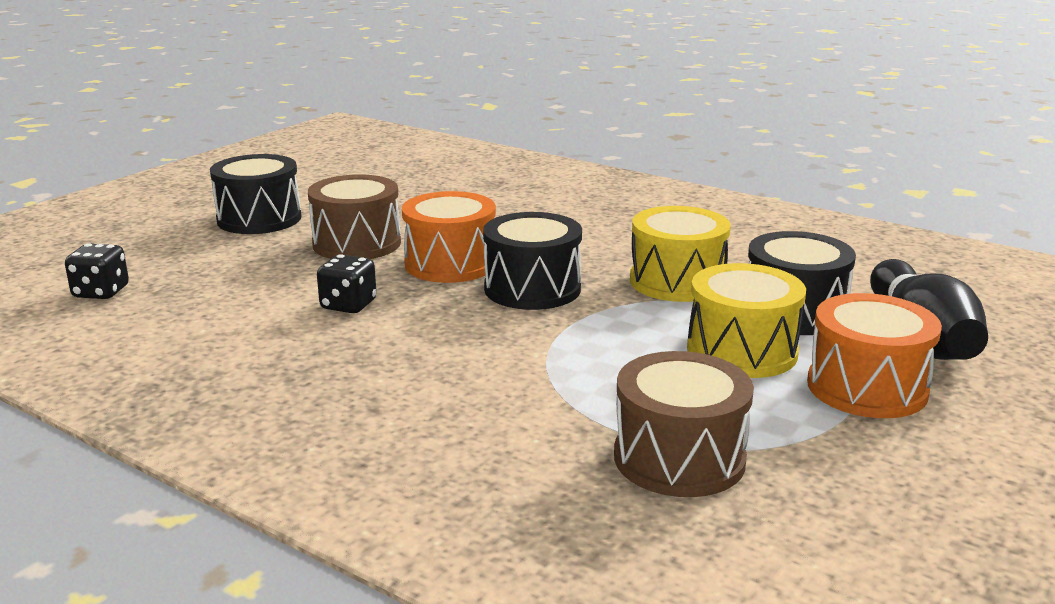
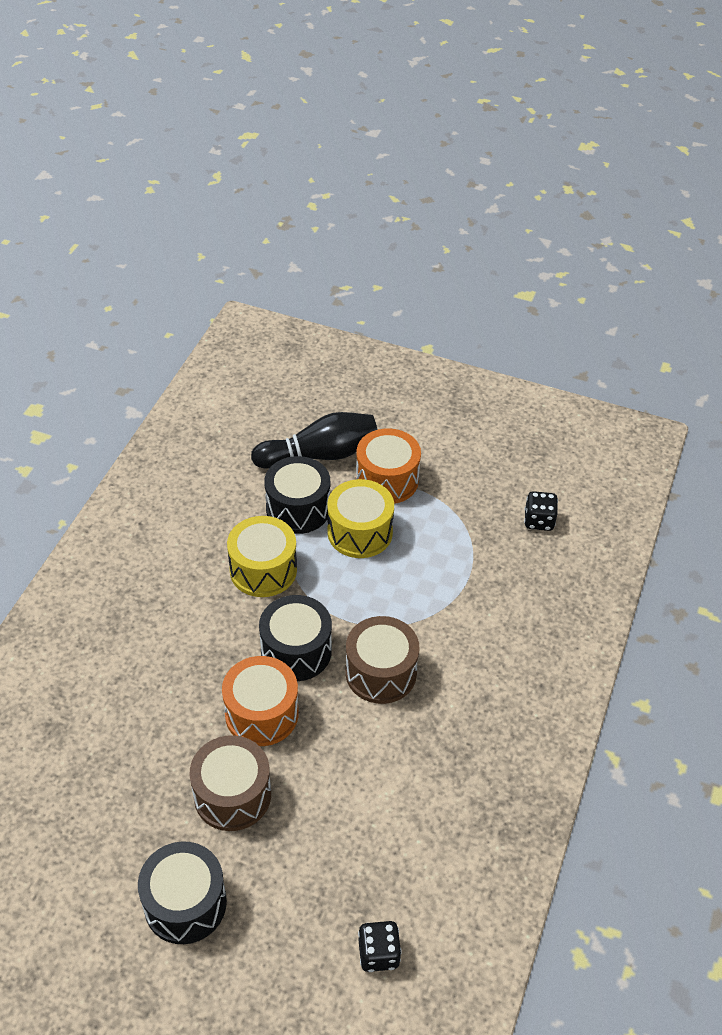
camera: 105 degrees left, 25 degrees up
(348, 305) = (354, 759): black dice -> black dice (539, 521)
(679, 458) = (485, 553): brown drum -> brown drum (381, 672)

